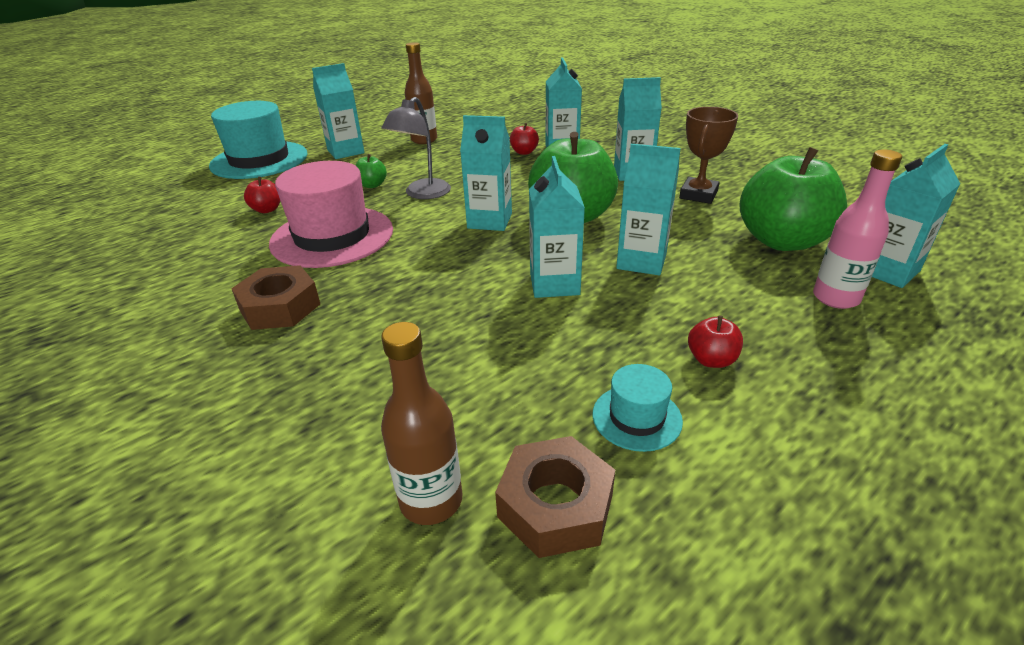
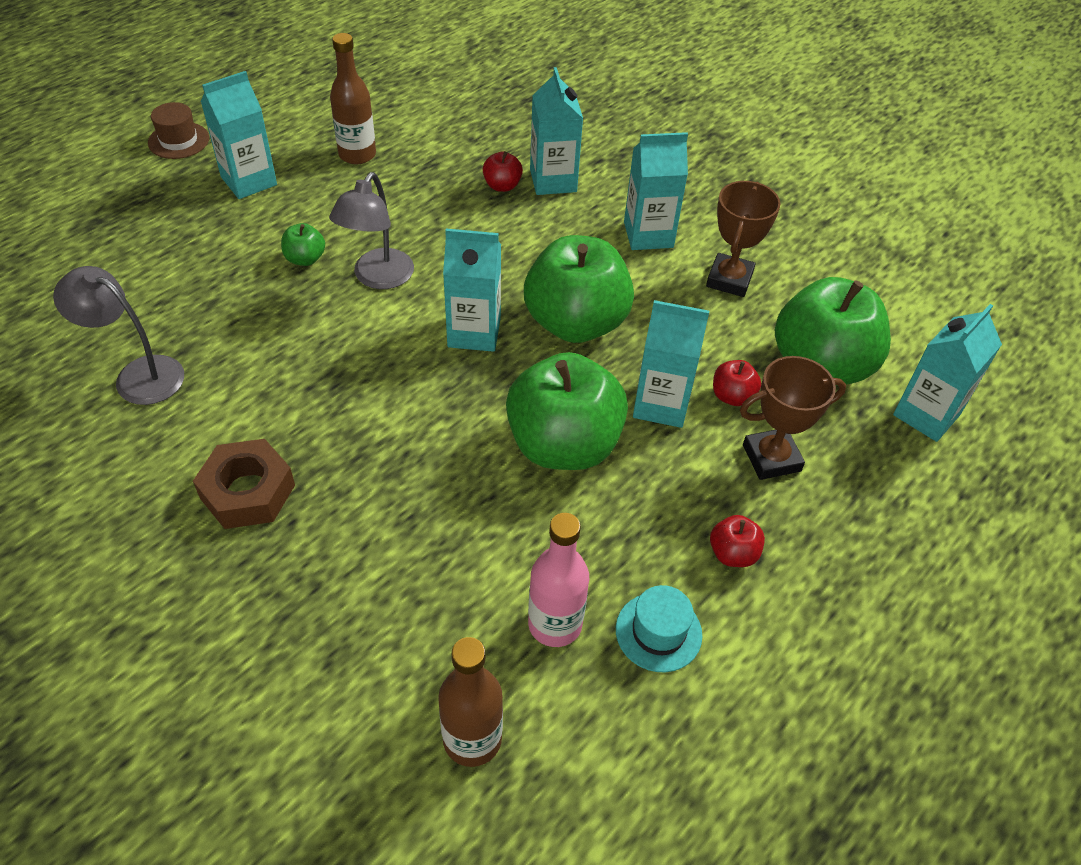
camera: 10 degrees left, 15 degrees up
(225, 241) = (138, 375): none -> grey lamp
(259, 160) = (126, 200): turquoise hat -> none
(267, 210) = (174, 312): red apple -> red apple (732, 396)
(306, 136) = (178, 140): none -> brown hat
(332, 236) = (278, 365): pink hat -> none
(554, 284) = (563, 445): turquoise carton -> green apple
(555, 506) = (587, 737): brown nut -> none
(743, 295) = (771, 458): none -> brown trophy
(835, 298) = (866, 459): pink bottle -> pink bottle (555, 624)

